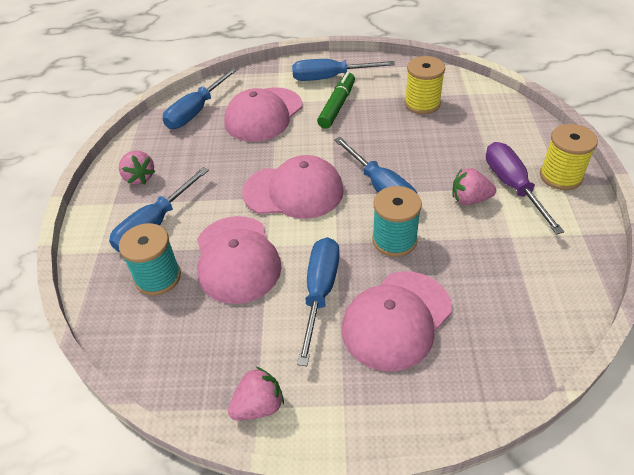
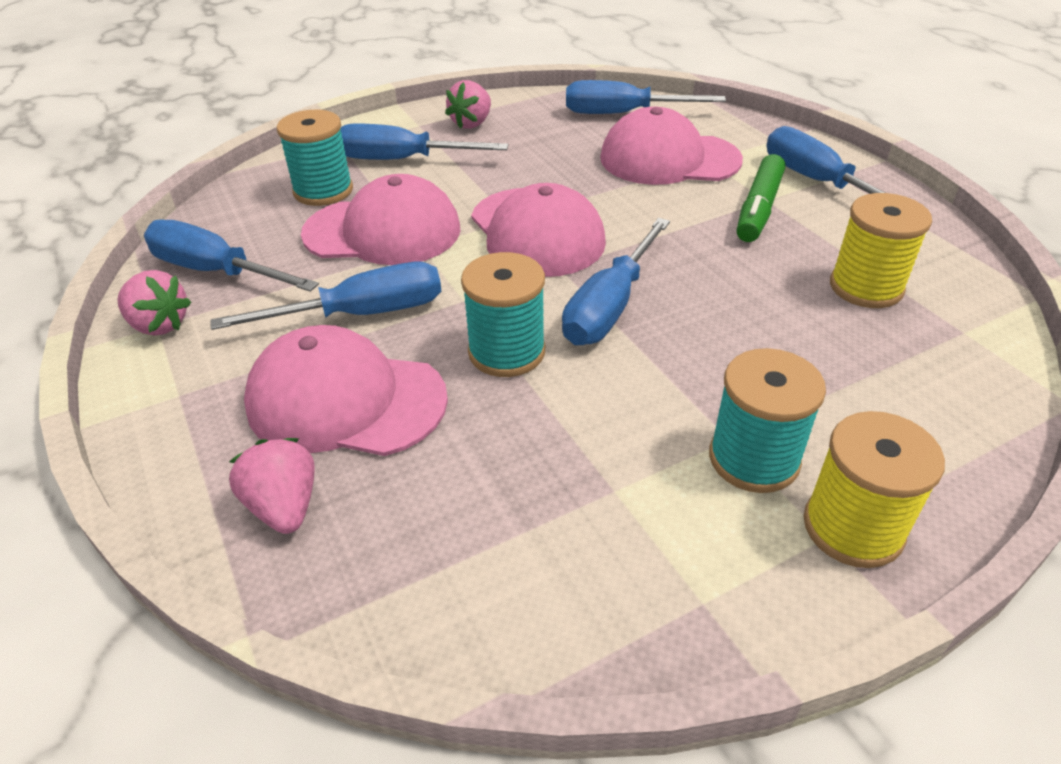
camera: 60 degrees right, 5 degrees down
(215, 361) = (216, 271): none -> blue screwdriver
(237, 259) = (383, 231): pink cap -> pink cap turned 135 degrees counterclockwise
(337, 106) = (758, 209): green marker -> green marker turned 120 degrees clockwise
(469, 199) = (668, 410): pink strawberry -> pink strawberry (284, 506)
(512, 186) = (754, 459): purple screwdriver -> turquoise spool

